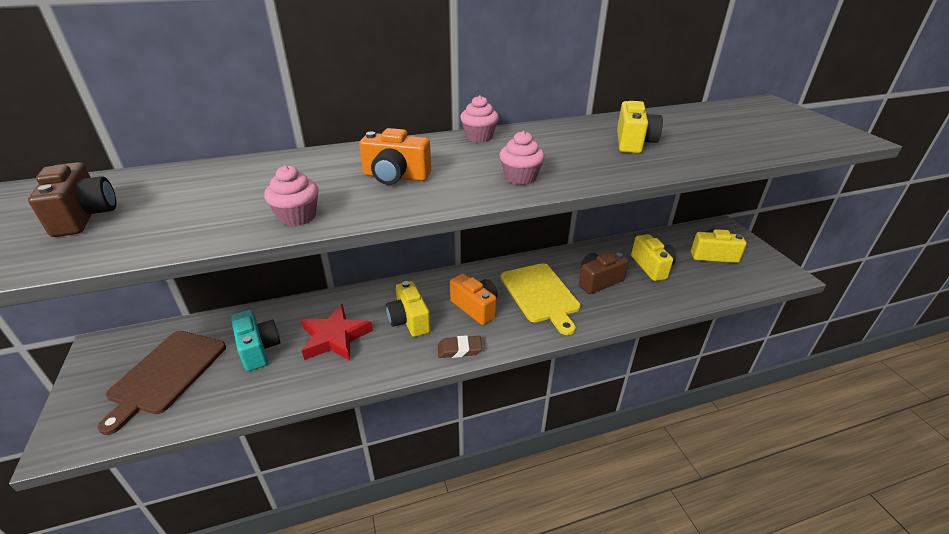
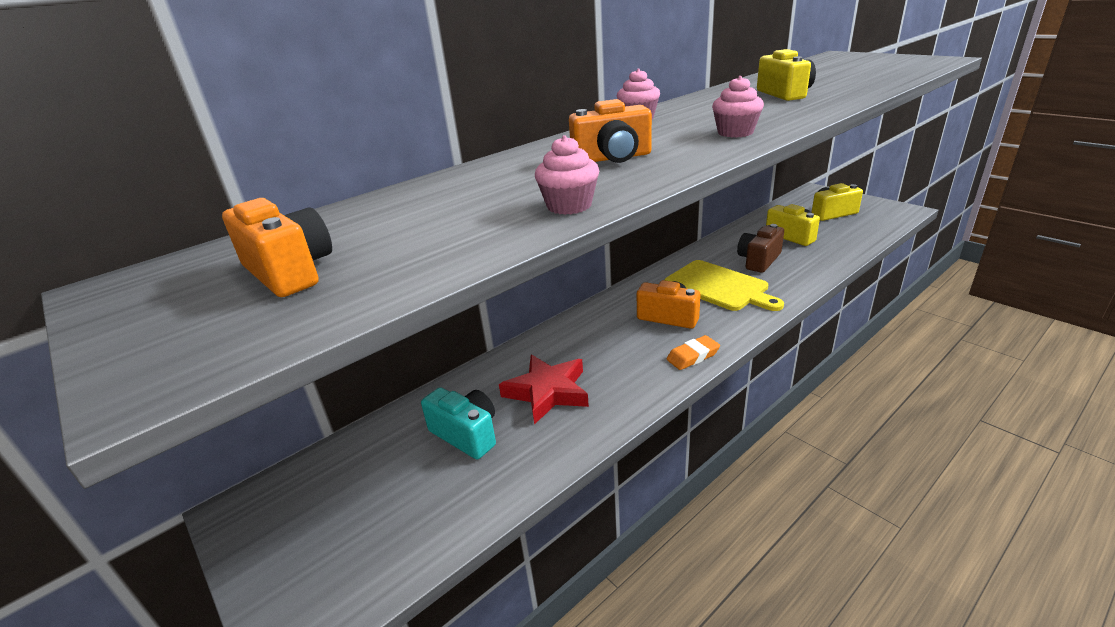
camera: 20 degrees left, 5 degrees down
(85, 216) = (289, 272): brown camera -> orange camera
(166, 374) = (369, 503): brown cutting board -> none
(409, 320) = (612, 349): yellow camera -> none
(459, 349) = (693, 356): brown eraser -> orange eraser

